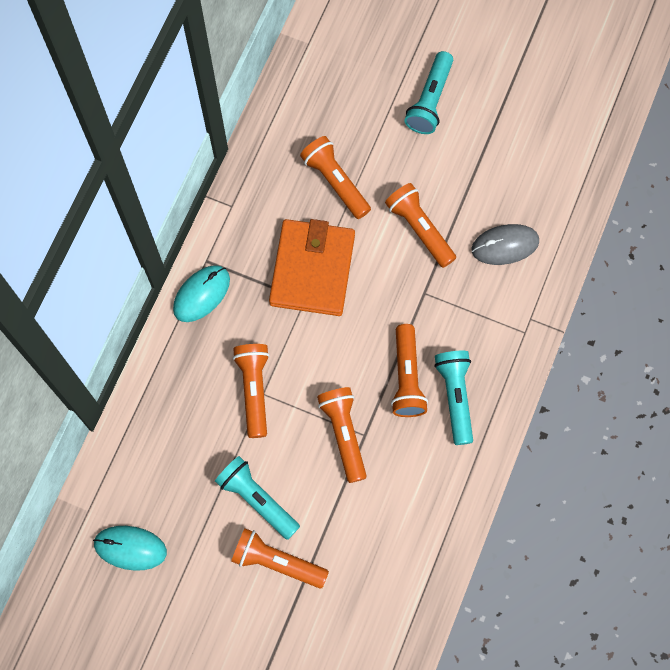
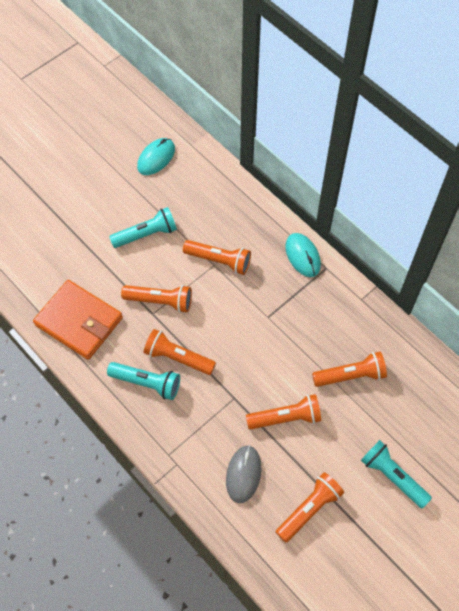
camera: 115 degrees right, 10 degrees down
(277, 562) = (101, 230): orange flashlight -> orange flashlight (309, 509)
(312, 269) = (288, 331): orange wallet -> orange wallet (79, 321)

